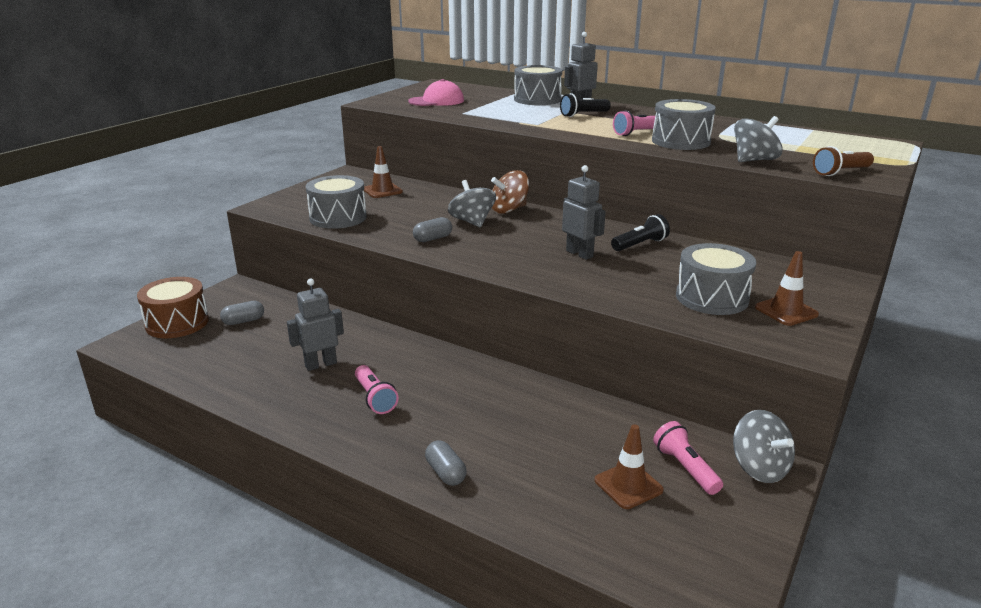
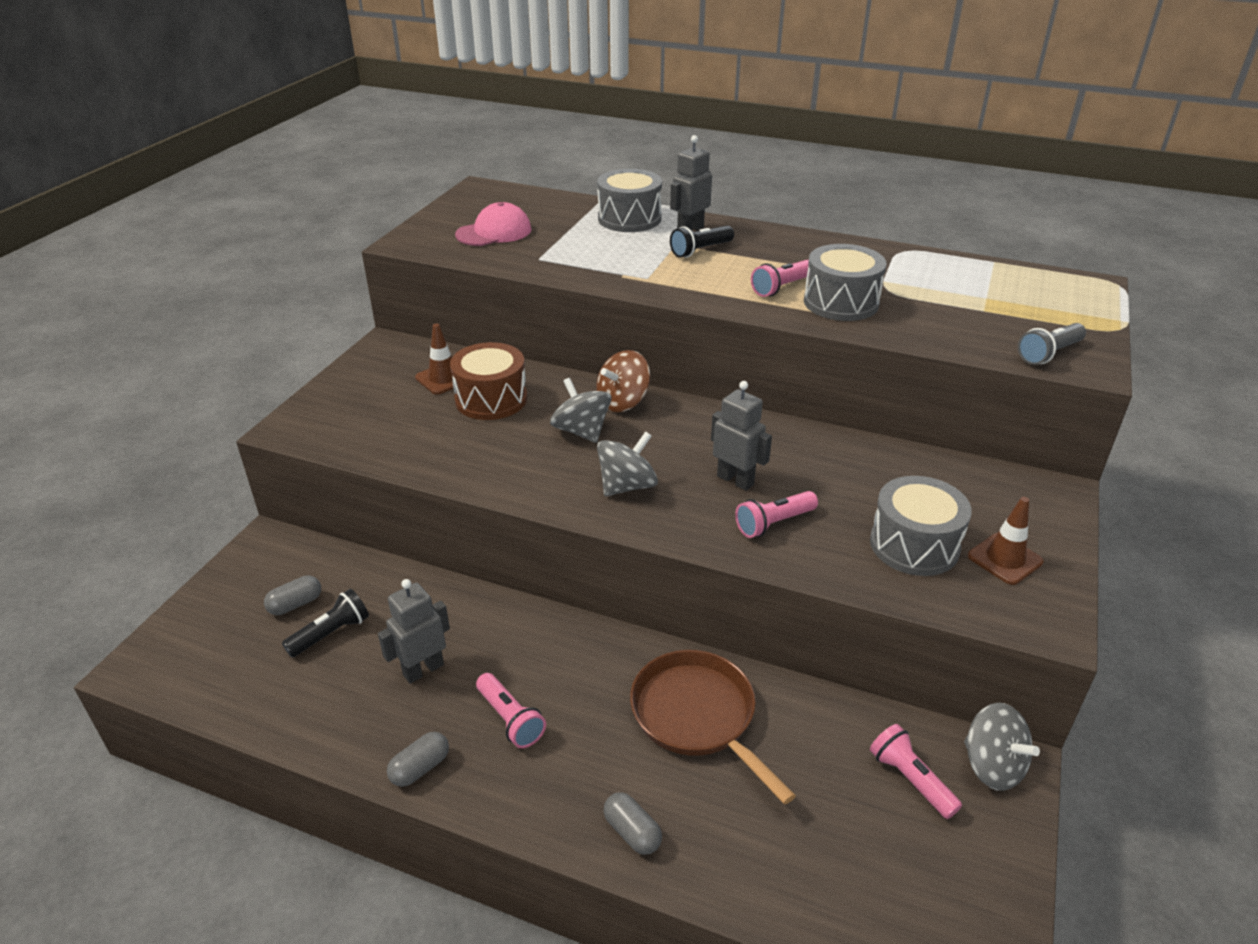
camera: 10 degrees left, 10 degrees up
(177, 323) = (203, 619): brown drum -> brown drum (491, 399)
(338, 218) = (399, 441): grey drum -> none
(433, 238) = (539, 470): grey capsule -> grey capsule (420, 768)
(520, 411) = (697, 716): none -> brown pan
(601, 278) = (774, 523): none -> pink flashlight
(628, 485) = (852, 817): brown traffic cone -> none
(640, 244) = (805, 454): black flashlight -> black flashlight (331, 633)
(754, 160) = (941, 337): grey spinning top -> grey spinning top (627, 486)
(840, 172) = (1049, 354): brown flashlight -> grey flashlight

